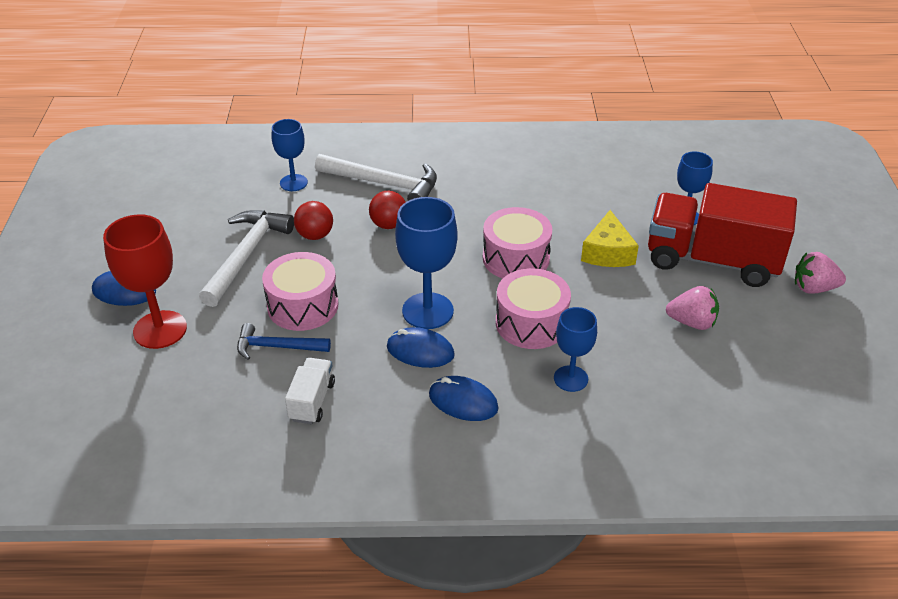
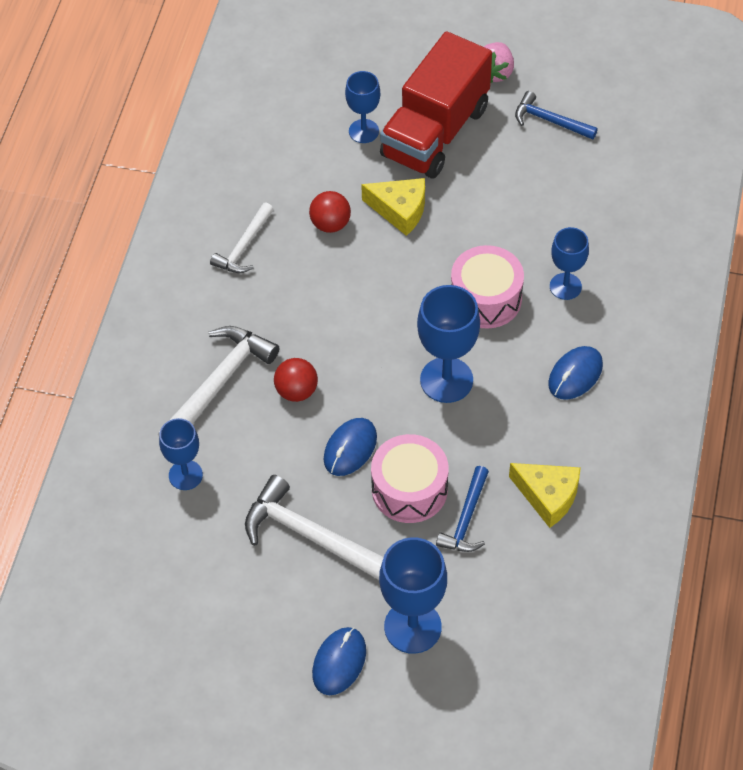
camera: 75 degrees left, 15 degrees up
(160, 330) = (412, 627): red goblet -> blue goblet
(312, 401) = (548, 496): white truck -> yellow cheese
(315, 235) = (294, 464): red ball -> red ball (330, 224)
(420, 351) = (501, 396): blue mouse -> blue mouse (350, 448)
(516, 258) = (387, 288): pink drum -> none
(525, 173) = (244, 246): none -> white hammer
(692, 322) = (516, 176): pink strawberry -> none
(778, 337) = (550, 121): none -> blue hammer

